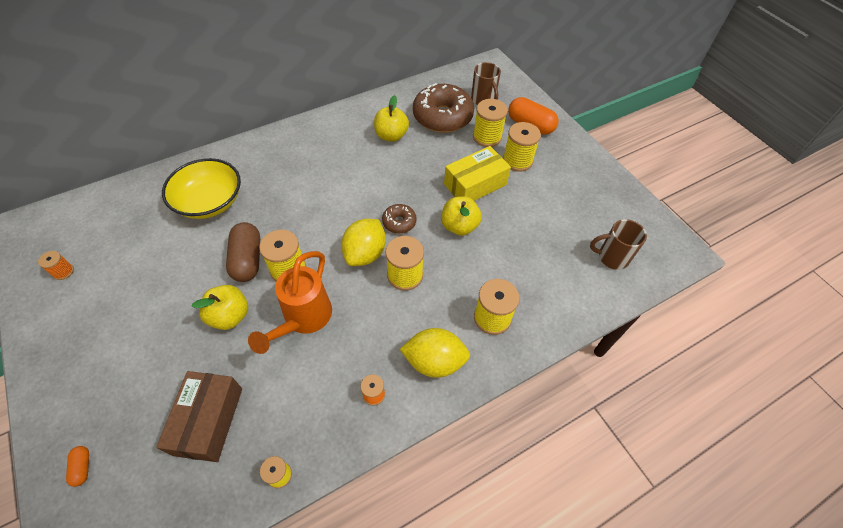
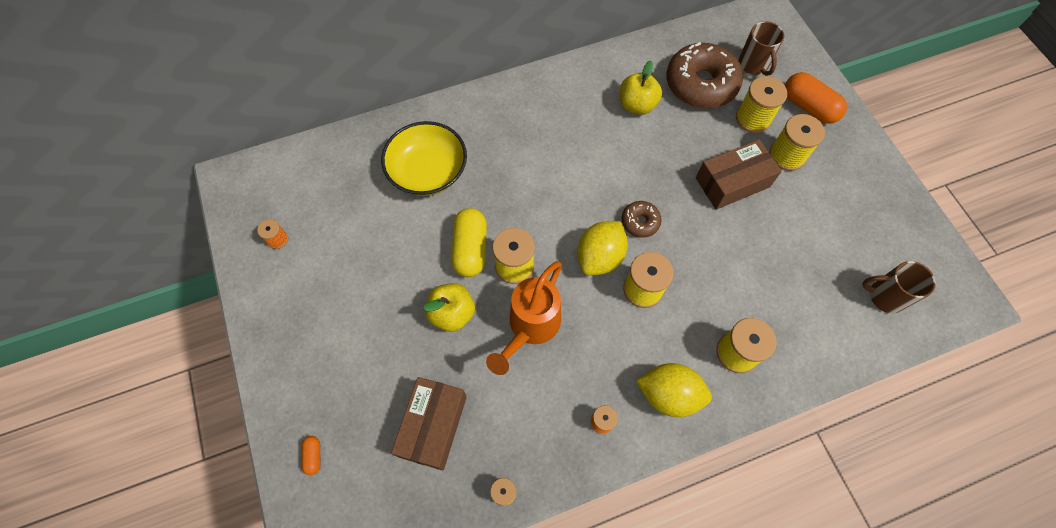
camera: 10 degrees right, 10 degrees up
(248, 260) = (470, 249): brown capsule -> yellow capsule
(459, 226) = (709, 235): yellow apple -> none
(475, 184) = (732, 182): yellow box -> brown box

